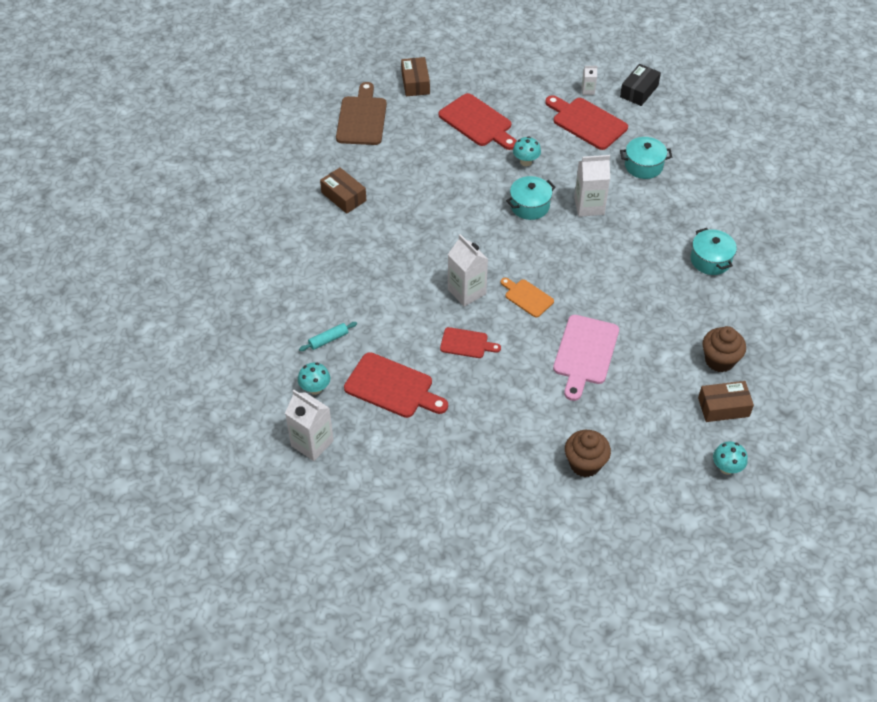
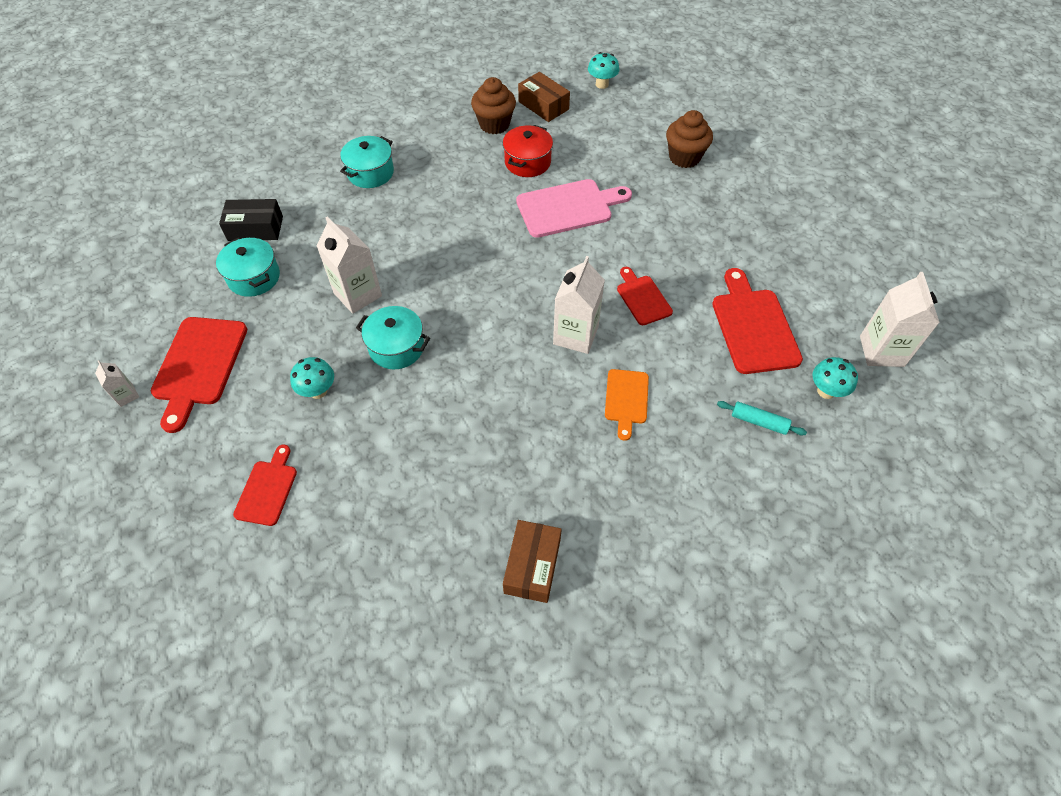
camera: 125 degrees left, 5 degrees up
(362, 118) = (349, 661): brown cutting board -> none
(415, 83) = (215, 635): brown box -> none
(477, 122) = (267, 489): red cutting board -> red cutting board, size x0.59
(527, 297) = (537, 281): orange cutting board -> orange cutting board (626, 399)
(639, 91) = (102, 341): black box -> black box (255, 228)
(655, 357) = (527, 162): none -> red pot

